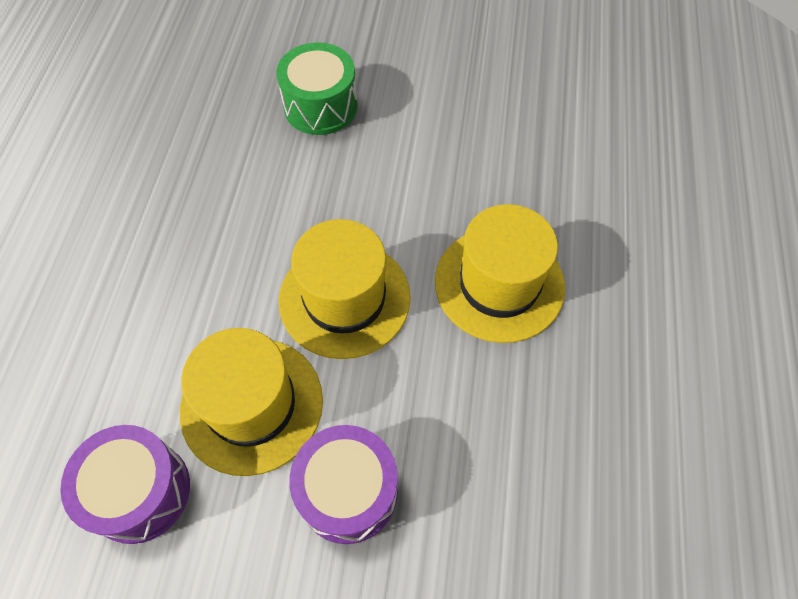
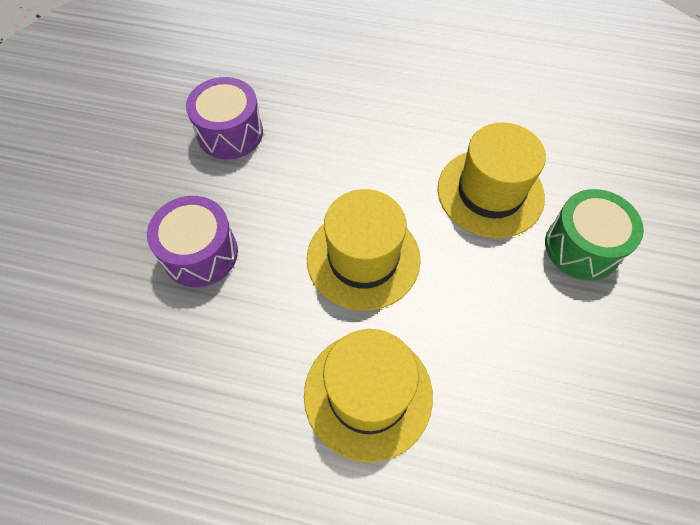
camera: 95 degrees right, 0 degrees up
(252, 405) = (279, 193): yellow hat -> yellow hat (490, 192)

